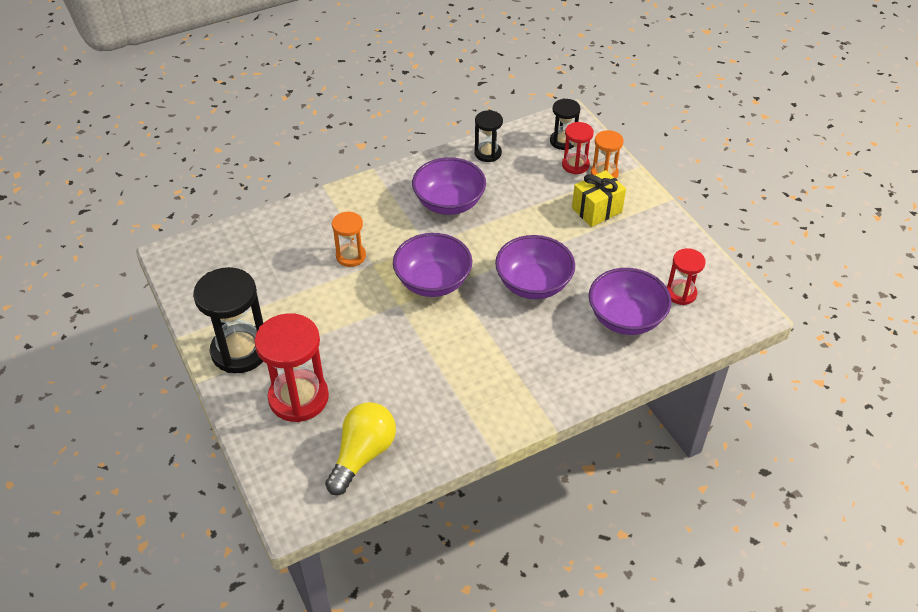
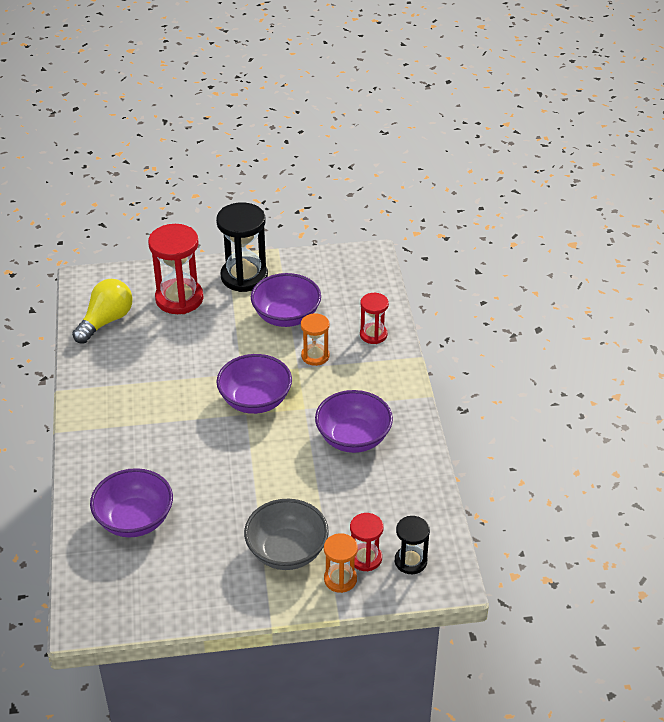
camera: 110 degrees right, 5 degrees down
(363, 455) = (106, 321): yellow light bulb -> yellow light bulb turned 105 degrees counterclockwise
(488, 153) = (417, 489): black hourglass -> none
(533, 284) = (214, 467): purple bowl -> purple bowl (286, 316)
(597, 210) = (287, 551): yellow gift -> grey bowl
(681, 293) = (138, 575): red hourglass -> red hourglass (373, 335)

